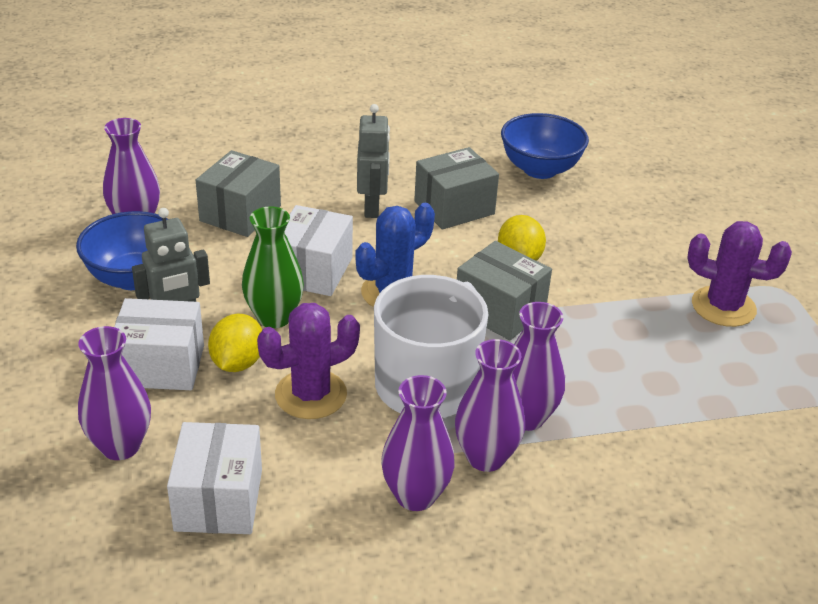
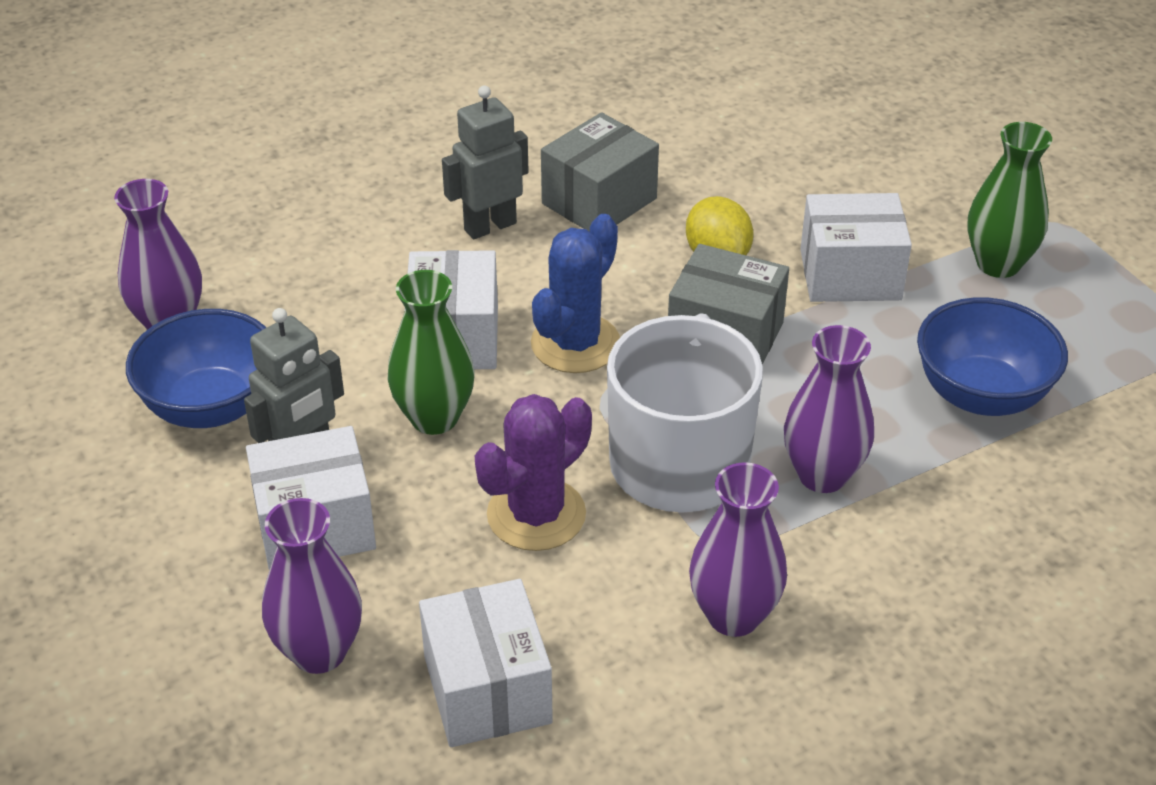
camera: 15 degrees left, 5 degrees up
(237, 363) = (417, 495): yellow lemon -> none
(240, 213) = (311, 275): grey box -> none
(372, 208) = (490, 226): grey robot -> grey robot turned 105 degrees counterclockwise
(486, 457) = (796, 541): purple vase -> none
(540, 169) = (686, 119): blue bowl -> blue bowl (981, 395)
(609, 290) = (850, 274): none -> white box
(723, 307) = (998, 264): purple cactus -> green vase

